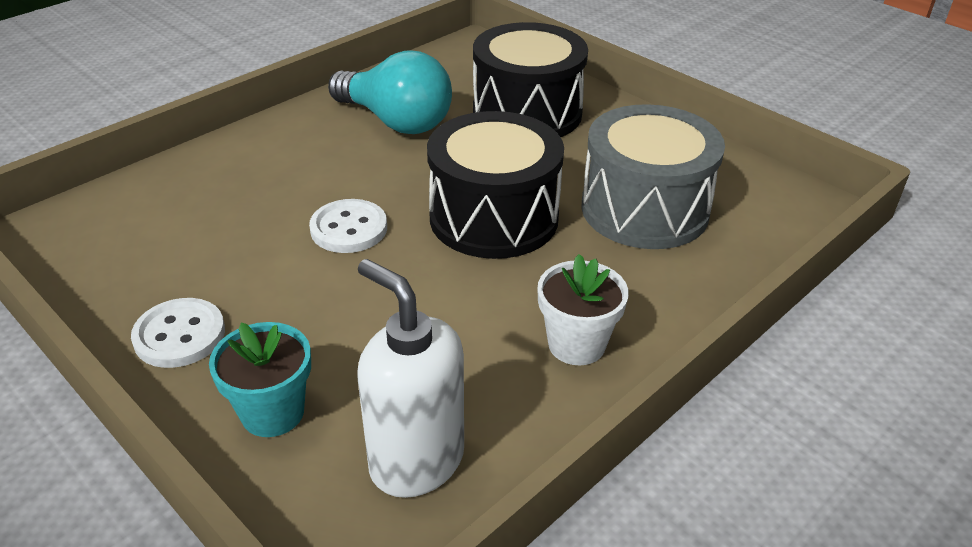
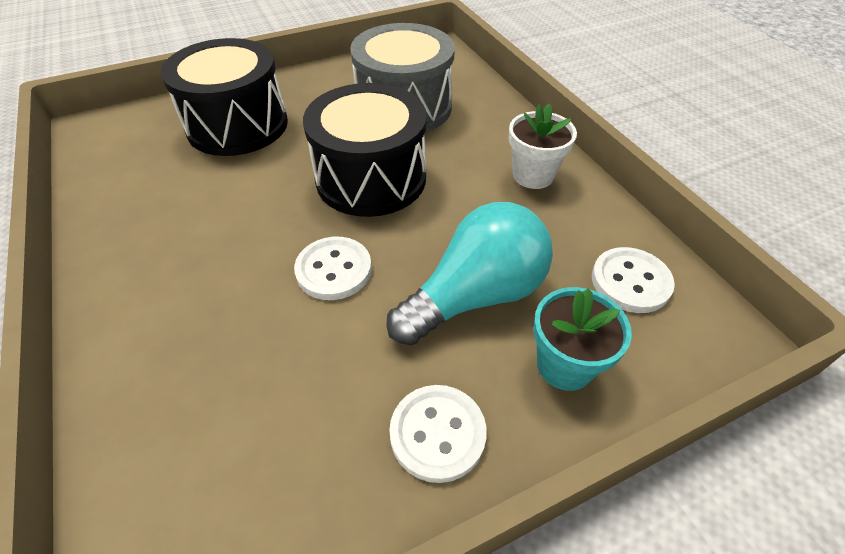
camera: 70 degrees left, 10 degrees up
(396, 121) = (179, 204): turquoise light bulb -> turquoise light bulb (475, 295)
(416, 461) = (630, 281): white soap dispenser -> white button

